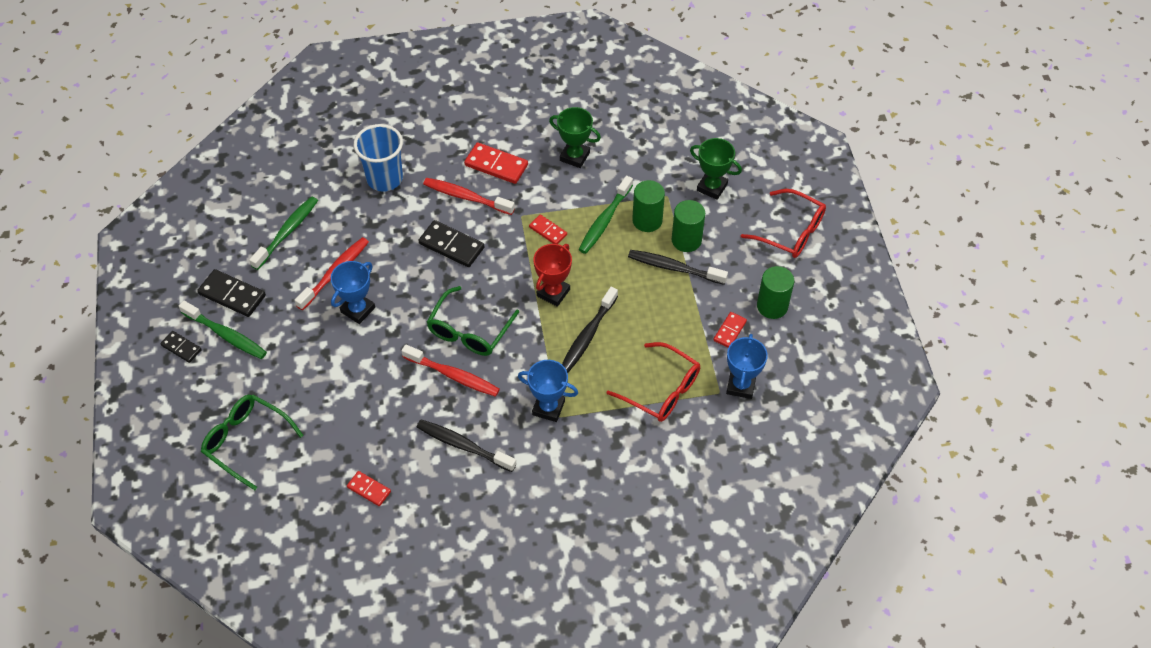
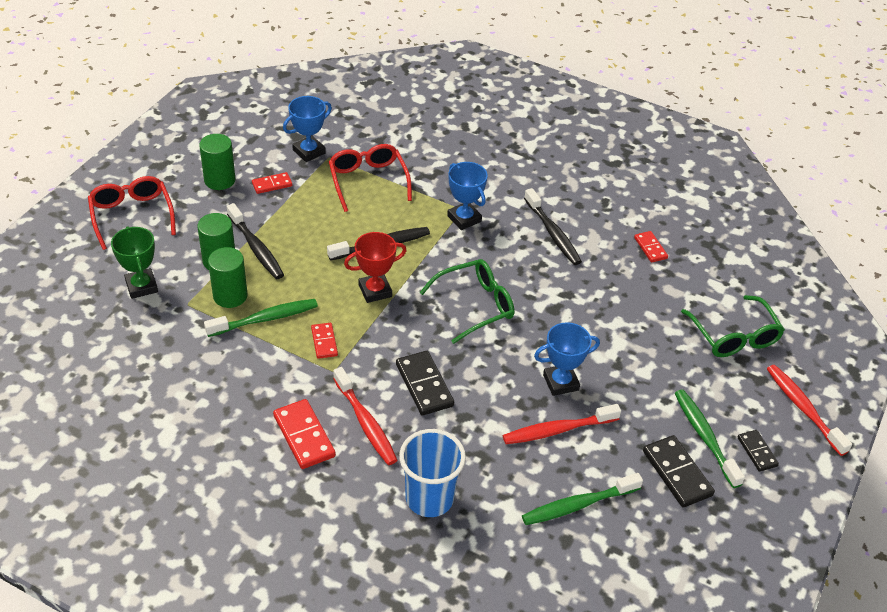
camera: 145 degrees left, 10 degrees down
(453, 375) = (519, 282): red toothbrush -> red toothbrush (803, 408)
(574, 156) = (221, 393): green trophy -> none

